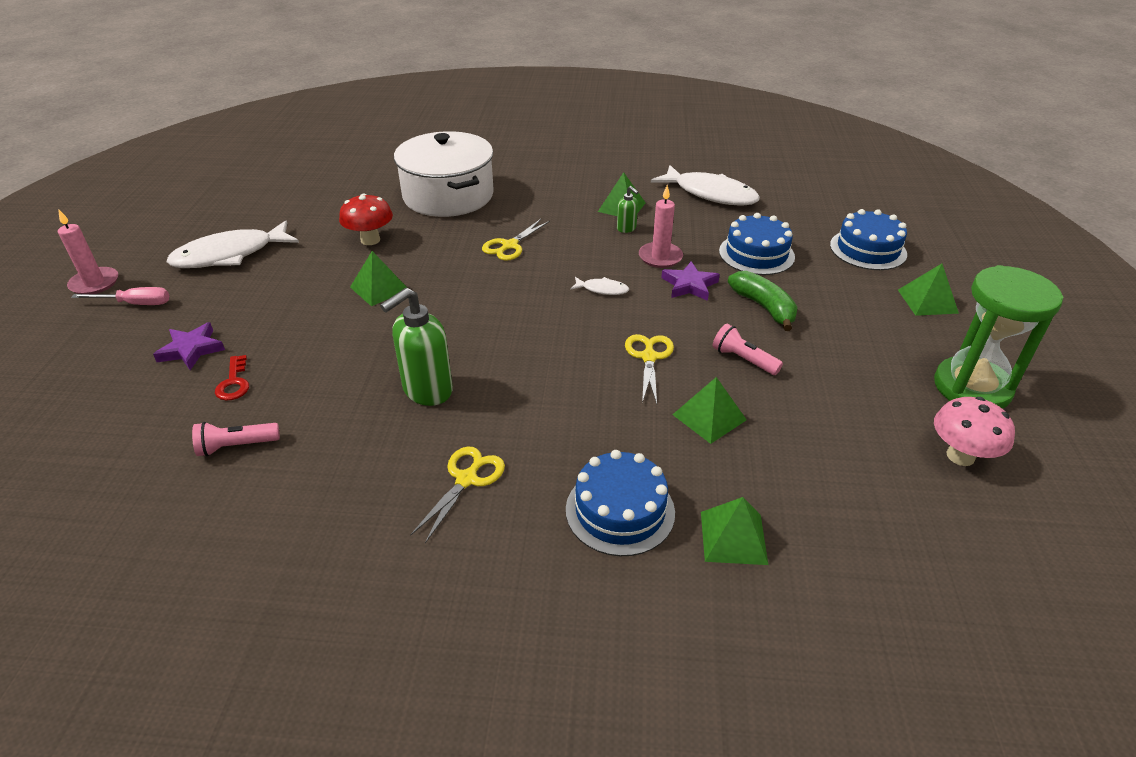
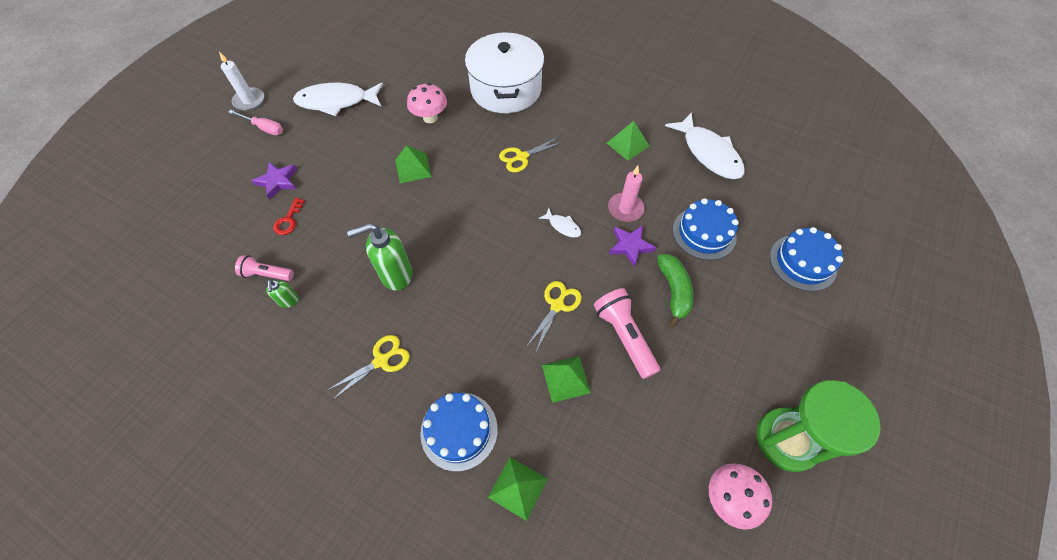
camera: 25 degrees right, 20 degrees up
(94, 283) = (249, 101): pink candle -> white candle
(370, 240) = (430, 118): red mushroom -> pink mushroom
(626, 228) = (618, 169): green soap dispenser -> green soap dispenser (289, 301)
(743, 360) = (624, 336): pink flashlight -> pink flashlight, size x1.60
(927, 301) = (815, 338): green pyramid -> none

